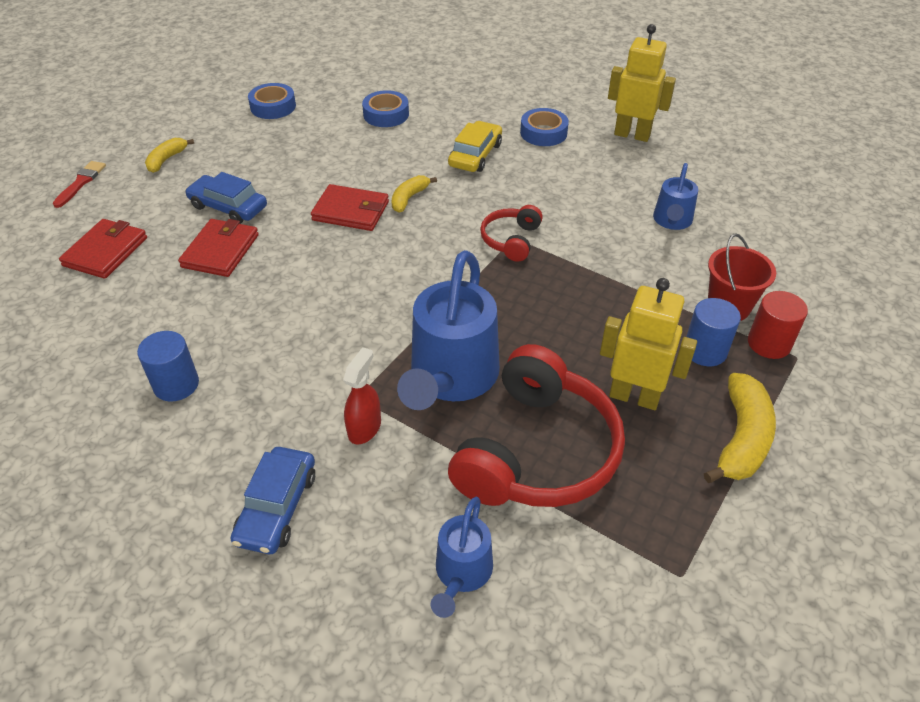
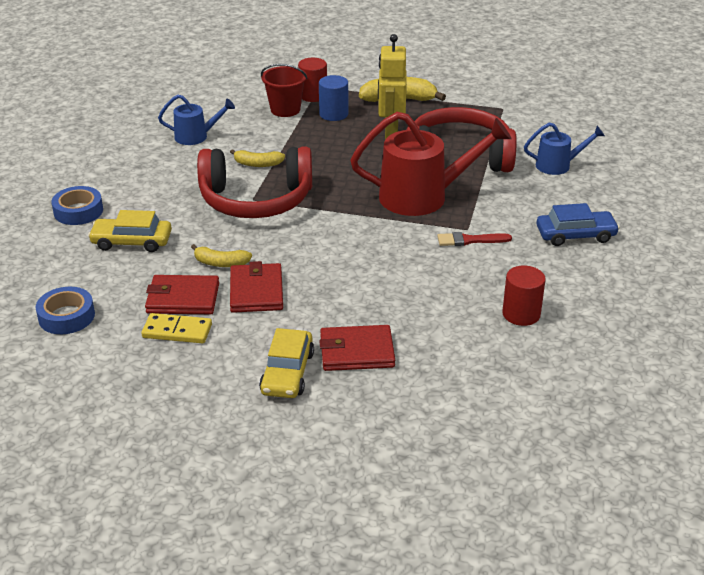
camera: 110 degrees left, 10 degrees down
(81, 182) = (298, 517): red brush -> red brush (470, 240)
(106, 251) = (403, 431): red wallet -> red wallet (183, 298)
(166, 160) = (221, 460): yellow banana -> yellow banana (258, 164)
(176, 384) = (521, 314): blue cylinder -> red cylinder
(228, 207) = (287, 373): blue car -> yellow car
(273, 107) = (69, 413): blue tape -> none
(327, 161) = (177, 331): none -> yellow domino
(364, 428) = (491, 219): red spray bottle -> none
(451, 379) = (424, 196): blue watering can -> red watering can
(511, 240) = (256, 200): red headphones -> red headphones, size x2.04
(632, 135) = (69, 166): yellow robot -> none

